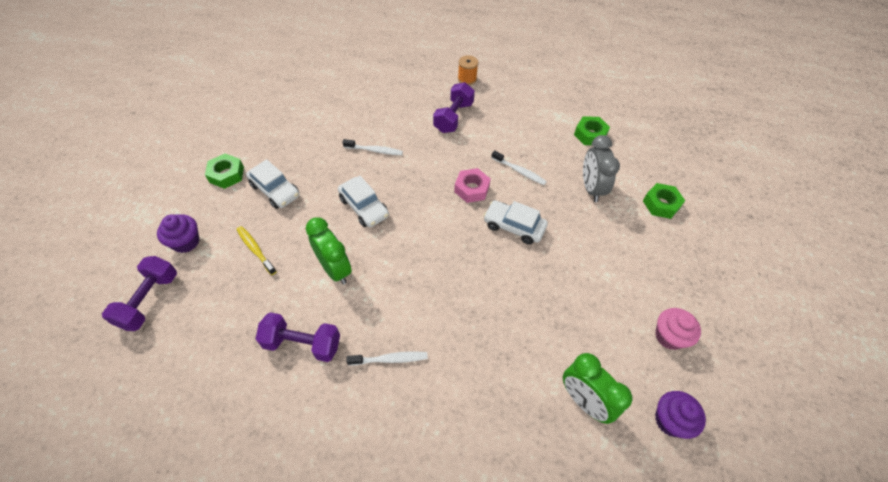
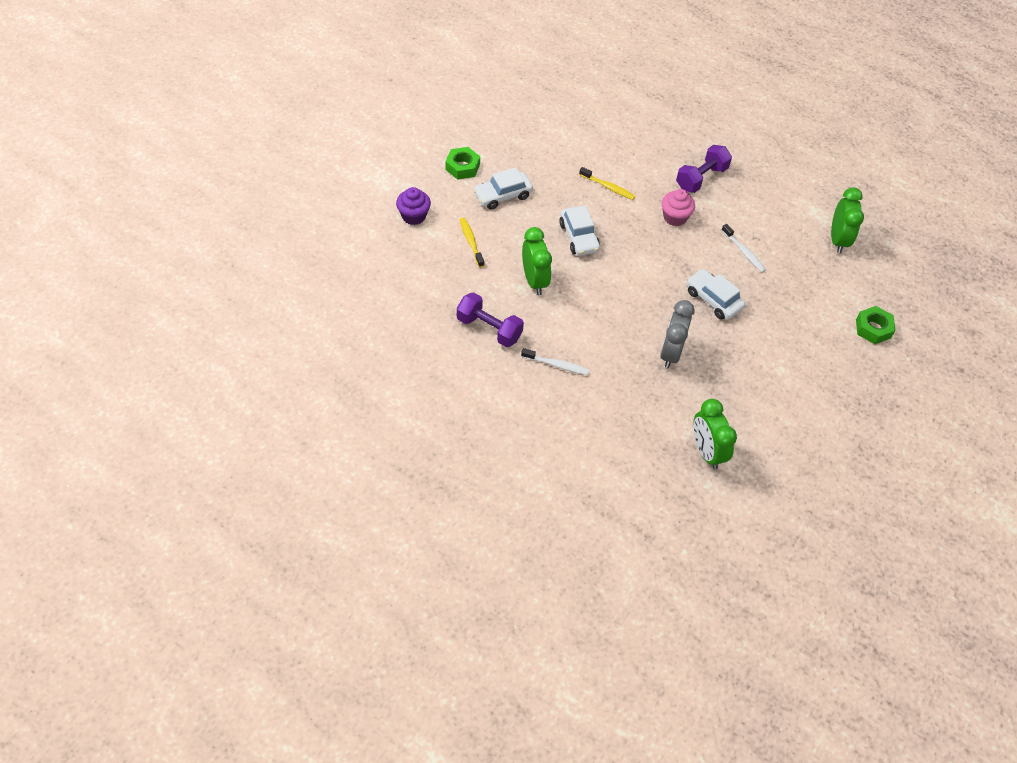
camera: 20 degrees right, 0 degrees up
(149, 300) = (374, 253): purple dumbbell -> none
(275, 190) = (502, 195): white car -> white car turned 90 degrees clockwise
(375, 150) = (608, 187): white toothbrush -> yellow toothbrush
(467, 79) = (734, 142): orange spool -> none
(471, 189) = (688, 253): pink nut -> none
(590, 135) = (838, 240): green nut -> green clock
(591, 188) = (809, 291): grey clock -> grey clock (670, 353)
(669, 336) = (810, 435): pink cupcake -> pink cupcake (675, 217)
(670, 420) = (773, 491): purple cupcake -> none

